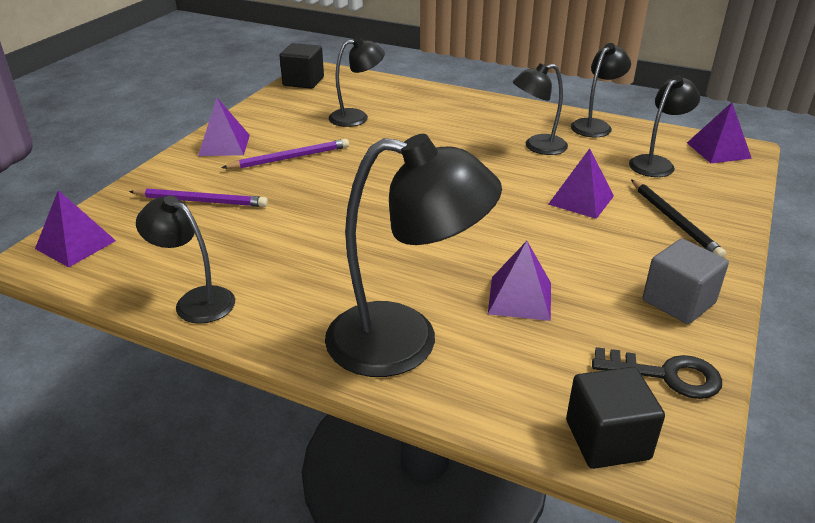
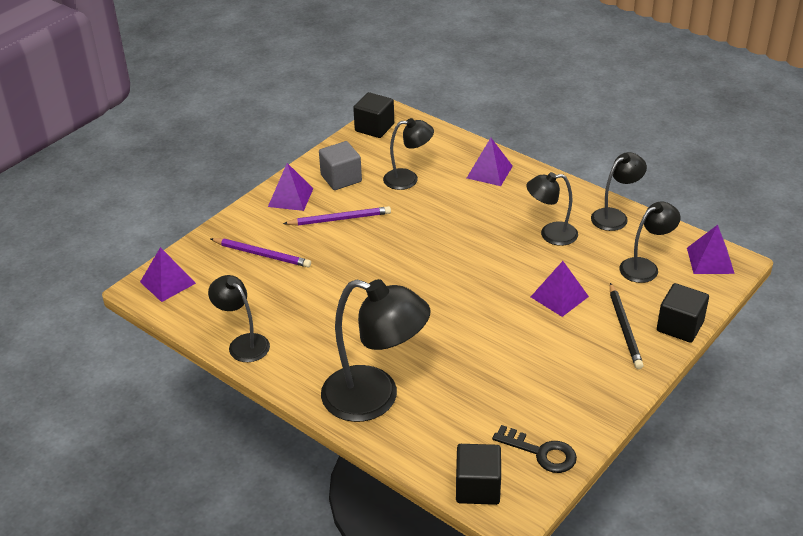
camera: 15 degrees right, 5 degrees up
(520, 298) = (468, 377): purple pyramid -> purple pyramid (489, 172)
(678, 302) = (583, 399): grey cube -> grey cube (341, 178)
(733, 211) = (680, 326): none -> black cube

